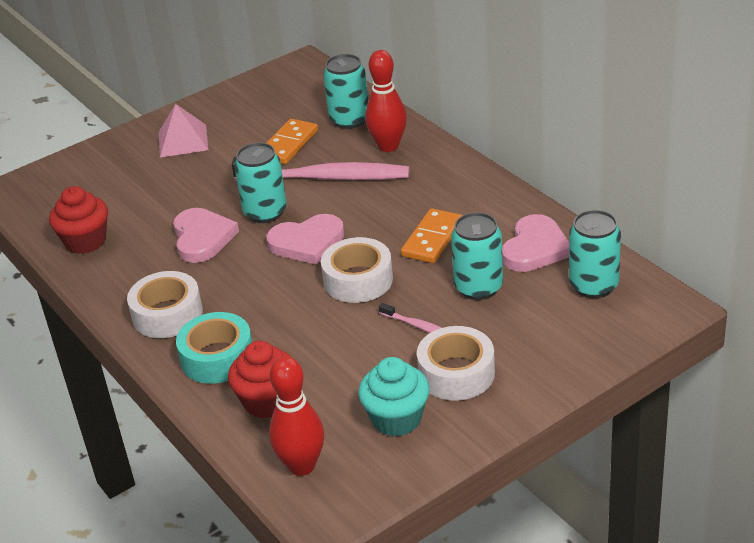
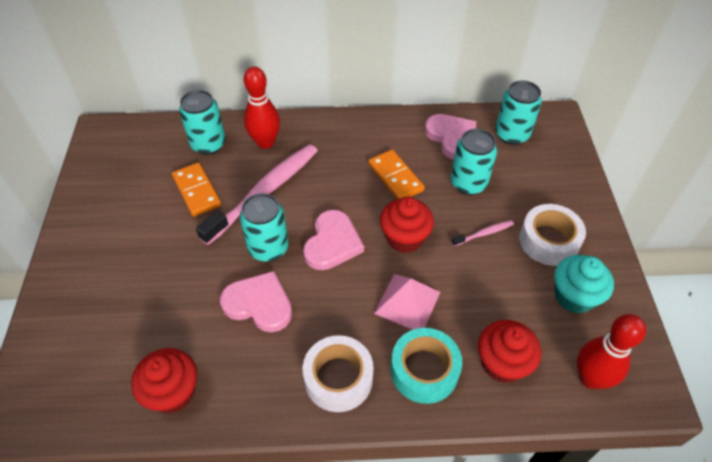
camera: 60 degrees left, 15 degrees up
(183, 140) = (108, 250): pink pyramid -> pink pyramid (407, 302)
(358, 280) = (404, 238): white tape -> red cupcake

